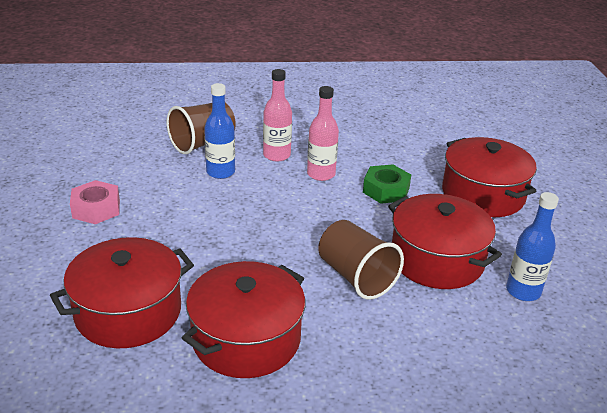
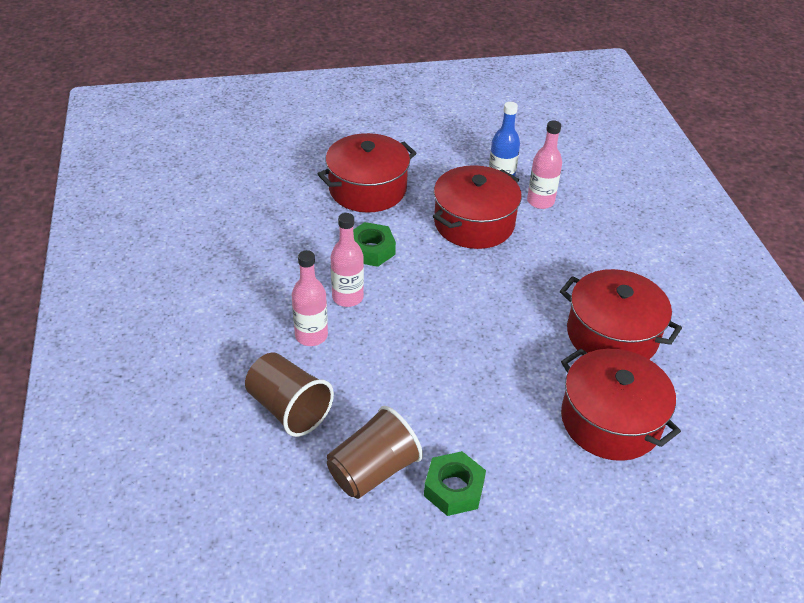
camera: 95 degrees left, 10 degrees up
(96, 208) = (454, 489): pink nut -> green nut
(220, 172) = (355, 382): blue bottle -> none
(356, 277) = (511, 271): brown cup -> brown cup (373, 471)
(490, 321) = (540, 201): none -> pink bottle

